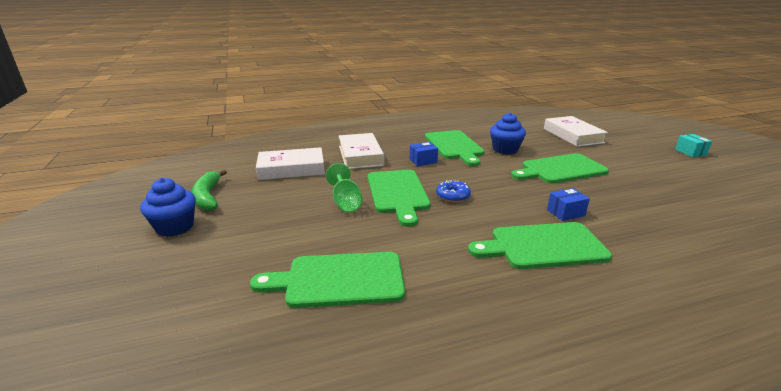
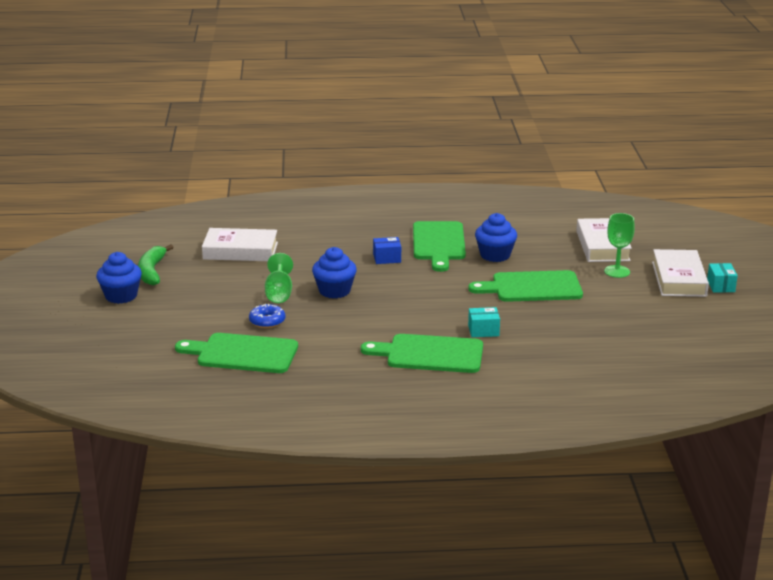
camera: 15 degrees right, 0 degrees up
(360, 155) = (321, 243): white book -> white book (678, 279)
(397, 193) = (334, 291): green cutting board -> blue cupcake
(452, 196) = (387, 301): blue donut -> blue donut (267, 321)
(565, 213) = (483, 331): blue box -> turquoise box
(606, 151) = (617, 271): none -> green goblet

